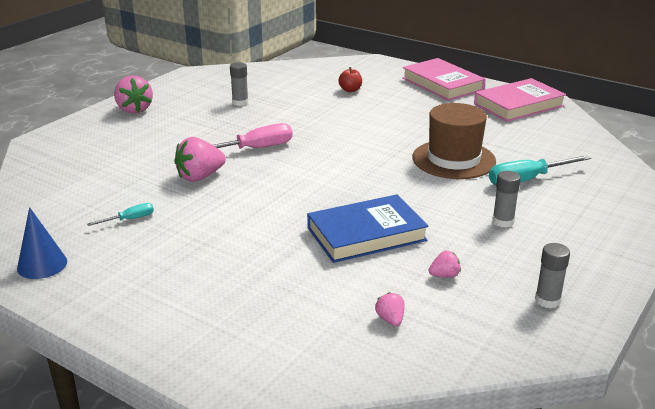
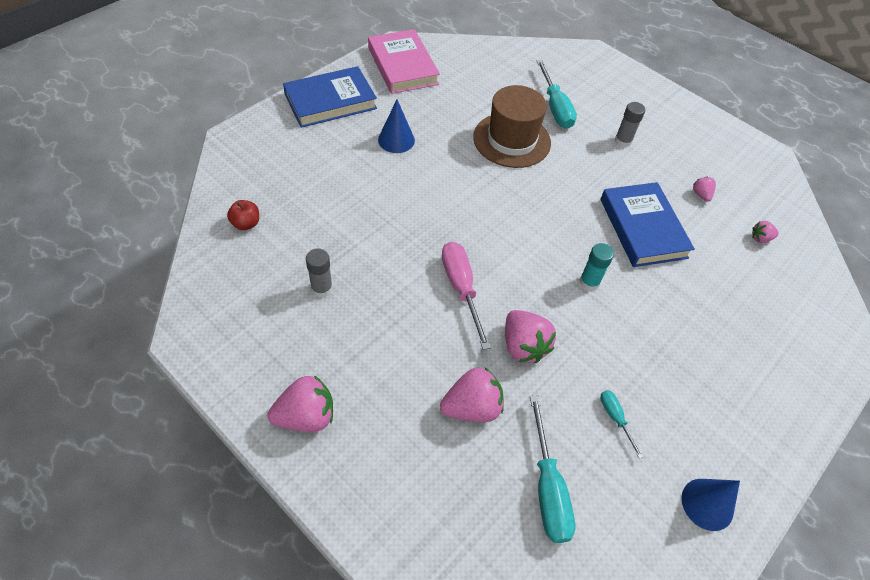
camera: 85 degrees left, 25 degrees up
(70, 192) = (548, 487): none -> turquoise screwdriver
(141, 160) = (472, 407): none -> pink strawberry
(279, 205) = (589, 282): none -> turquoise glue stick
(350, 90) = (319, 177): red apple -> red apple (246, 224)
(414, 111) = (396, 140): none -> blue cone
(442, 84) = (330, 101): pink book -> blue book
(547, 300) = (727, 151): grey glue stick -> none

